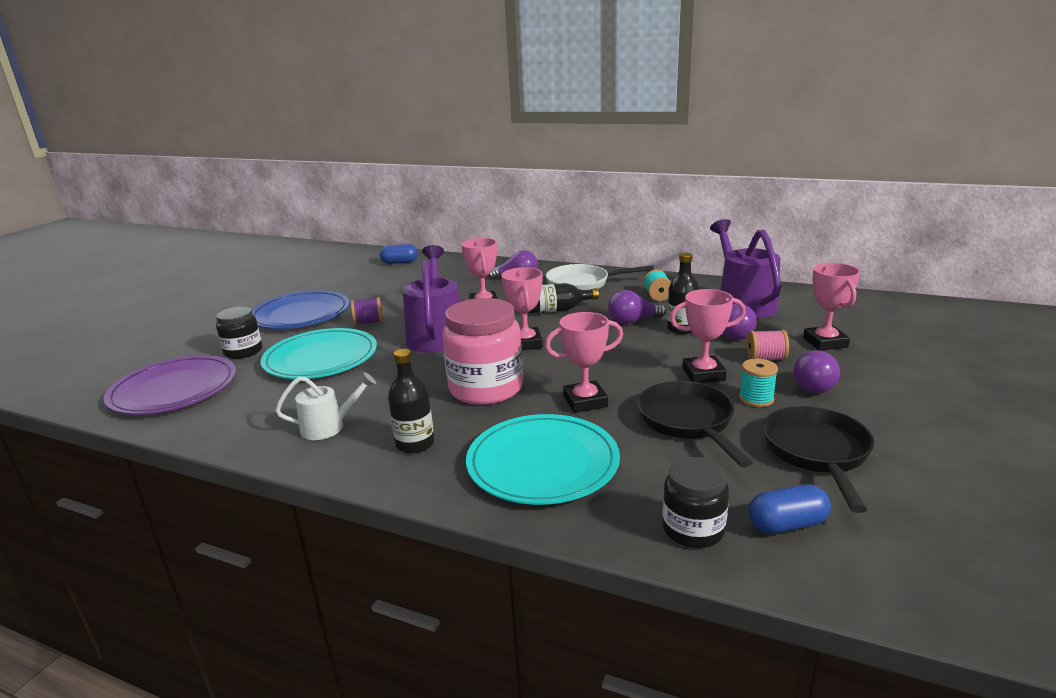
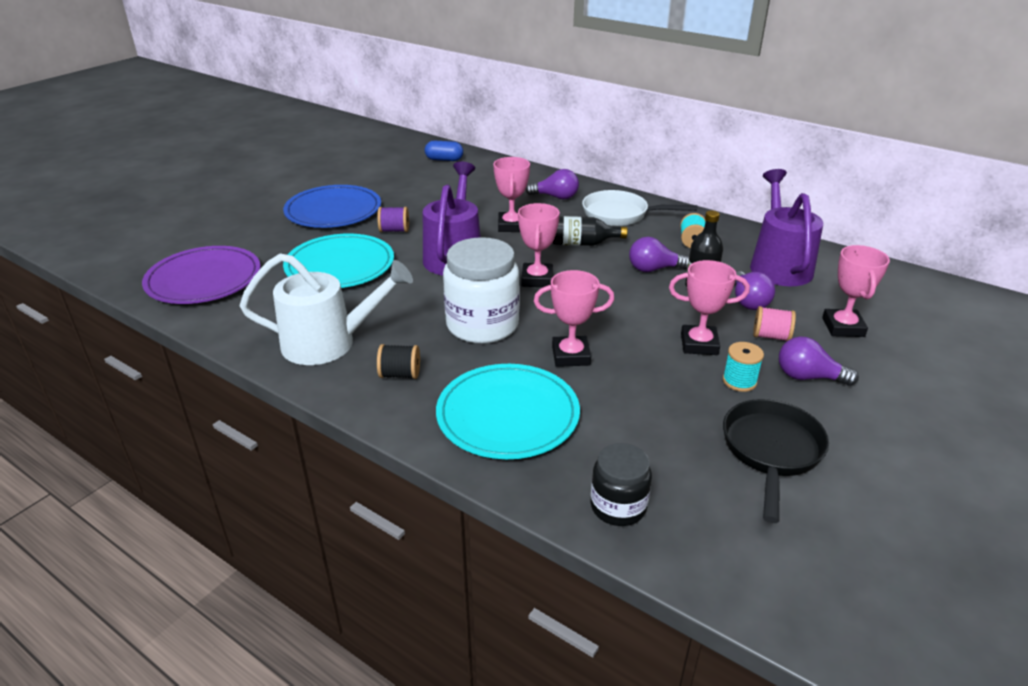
camera: 10 degrees right, 10 degrees up
(243, 351) = (272, 246): black jar -> none
(329, 427) = (329, 343): white watering can -> white watering can, size x1.82
(415, 444) = (400, 374): black bottle -> black spool
(486, 388) = (482, 325): pink jar -> white jar
(688, 422) = (660, 396): black pan -> none
(786, 524) = (706, 518): blue capsule -> none
(816, 386) = (808, 377): purple light bulb -> purple light bulb turned 60 degrees clockwise

